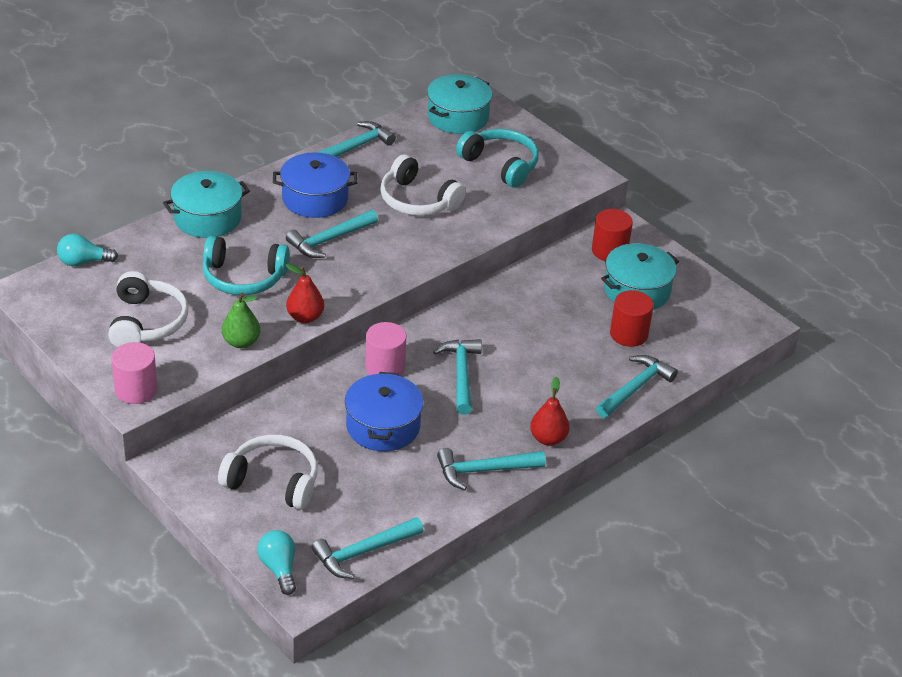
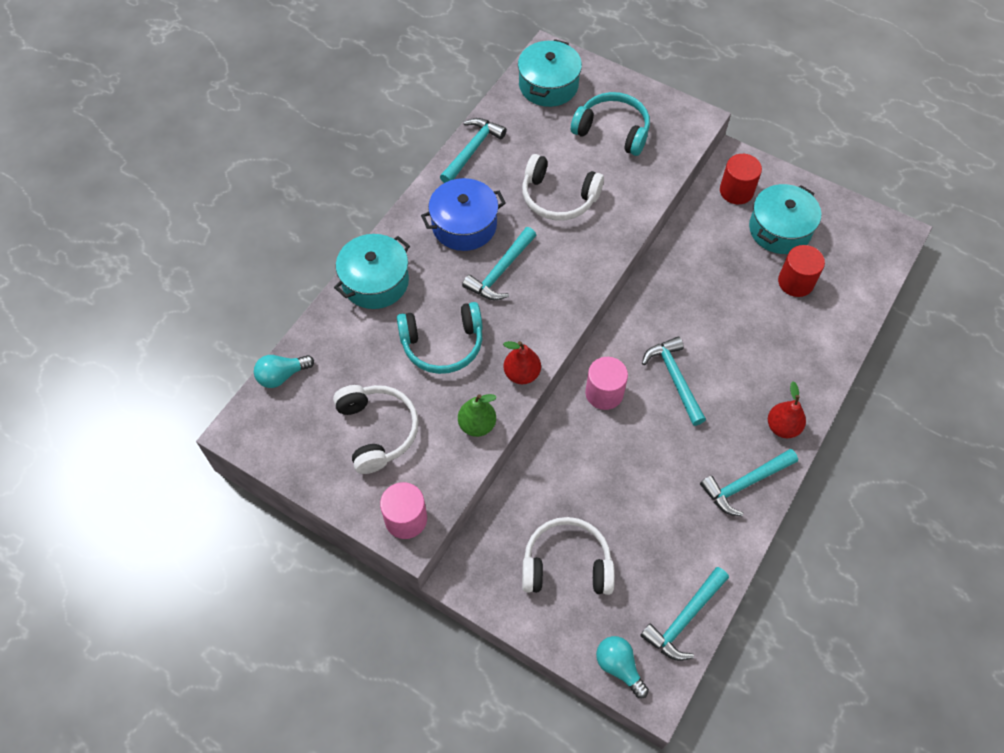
camera: 15 degrees left, 20 degrees up
(383, 426) = (634, 463): blue pot -> none
(635, 388) = (829, 342): turquoise hammer -> none

